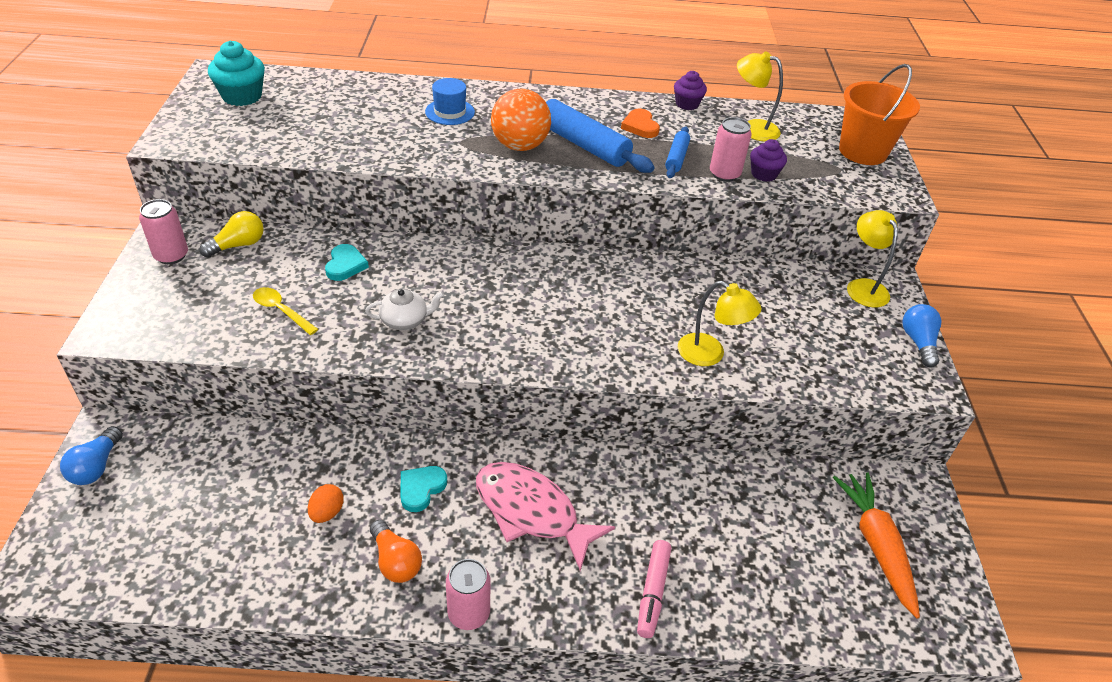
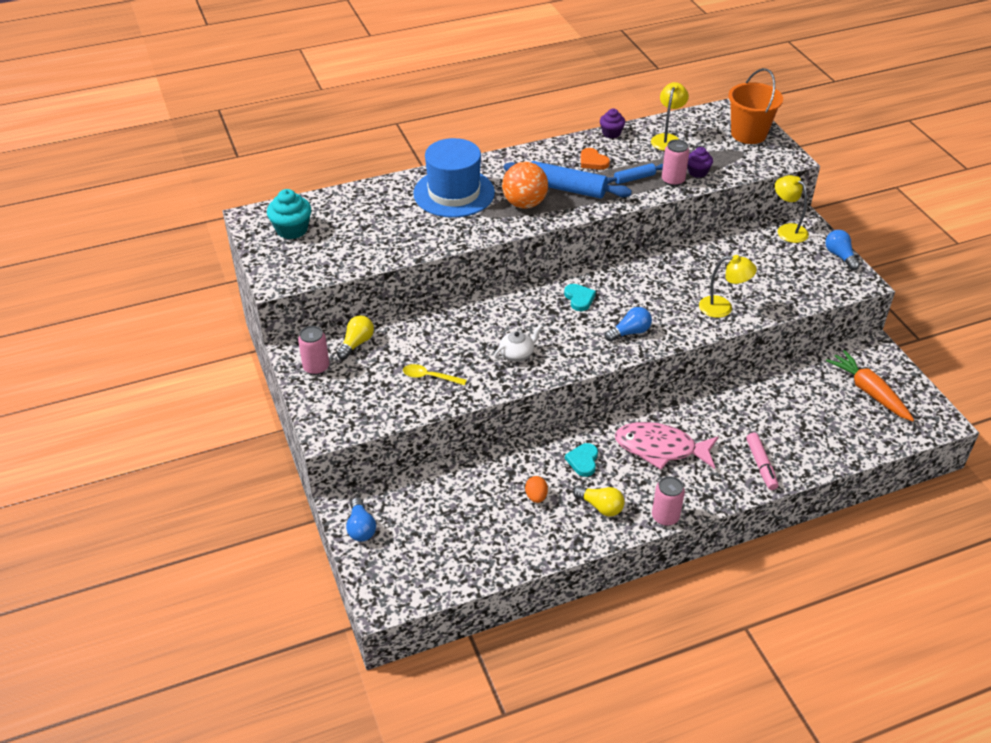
camera: 20 degrees left, 0 degrees up
(345, 265) = (444, 331): turquoise heart -> turquoise heart (579, 298)
(395, 561) = (600, 506): orange light bulb -> yellow light bulb
(450, 112) = (454, 193): blue hat -> blue hat, size x2.06
(564, 343) = (630, 332): none -> blue light bulb
(676, 158) = (634, 178): blue rolling pin -> blue rolling pin turned 75 degrees clockwise
(752, 128) = (667, 139): yellow lamp -> yellow lamp turned 105 degrees clockwise

